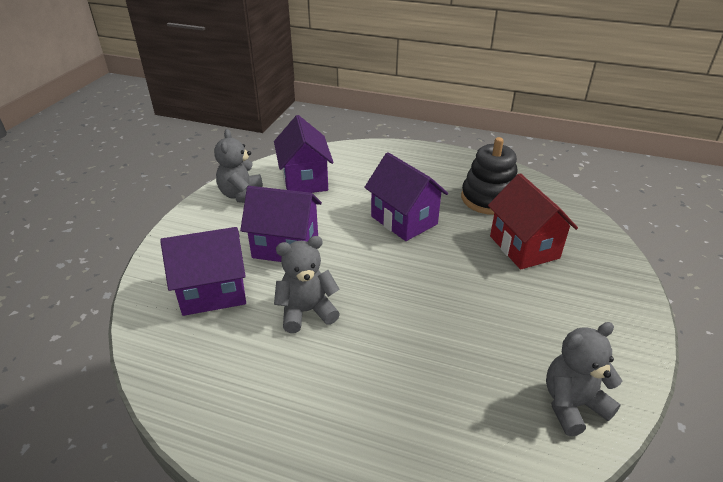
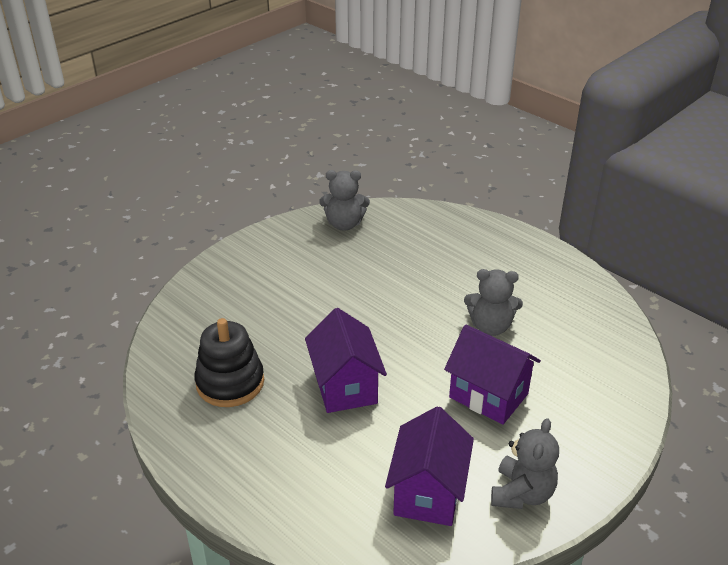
camera: 155 degrees left, 0 degrees up
(213, 292) = (572, 369): purple house -> none
(524, 247) = (257, 320): red house -> none

